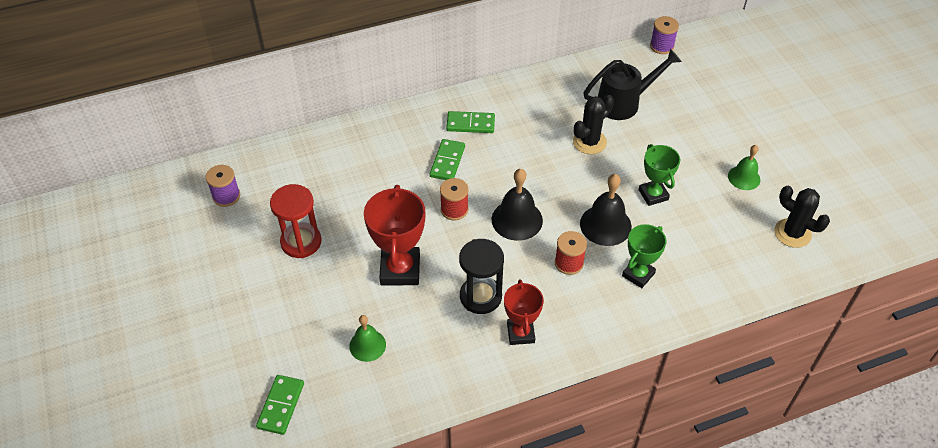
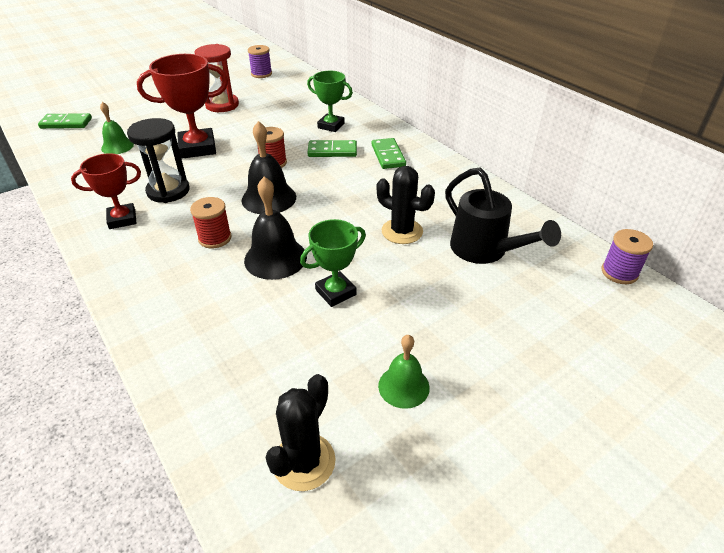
camera: 75 degrees right, 10 degrees down
(638, 274) = (203, 292): green trophy -> green trophy (331, 126)

